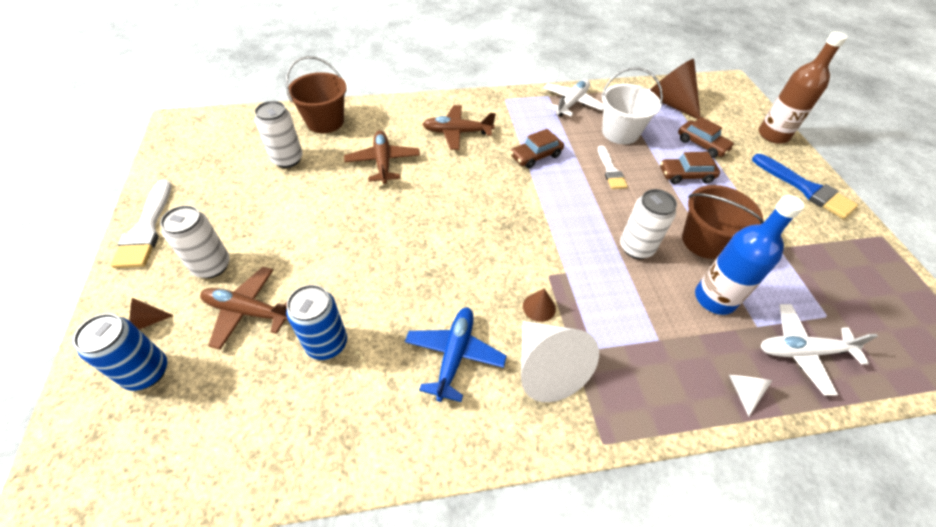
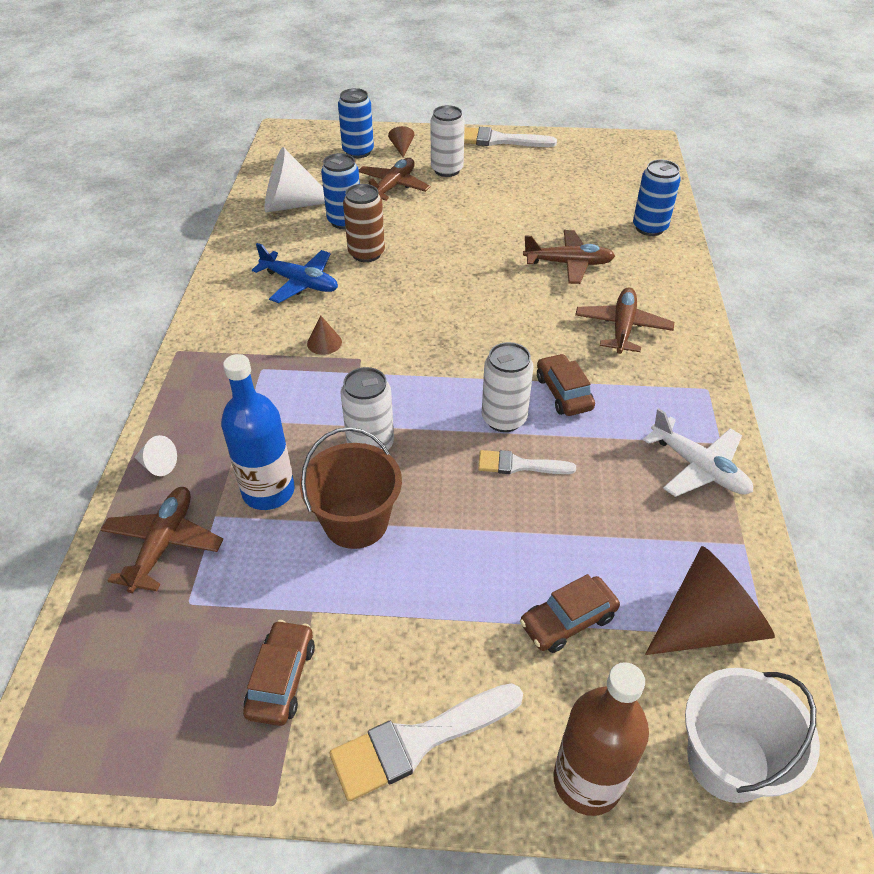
camera: 105 degrees right, 5 degrees down
(287, 159) = (582, 204): white can -> white can (504, 419)
(325, 122) = (649, 228): brown bucket -> blue can
(389, 306) = (366, 253): none -> brown can
(546, 368) = (259, 333): white cone -> white cone (291, 205)
(620, 132) = (612, 508): white bucket -> white bucket (727, 761)
(686, 175) = (492, 558): brown car -> brown car (281, 679)
(802, 351) = (164, 543): white plane -> brown plane
(806, 189) = (418, 741): blue brush -> white brush

